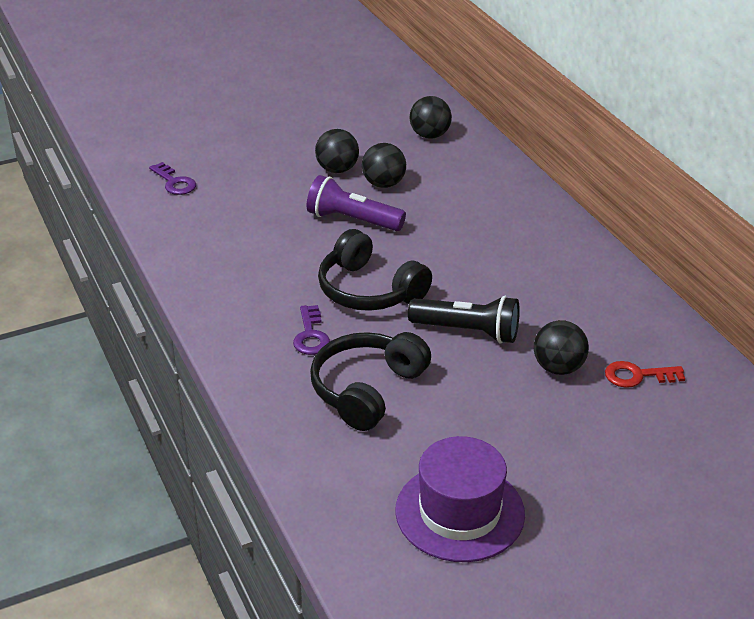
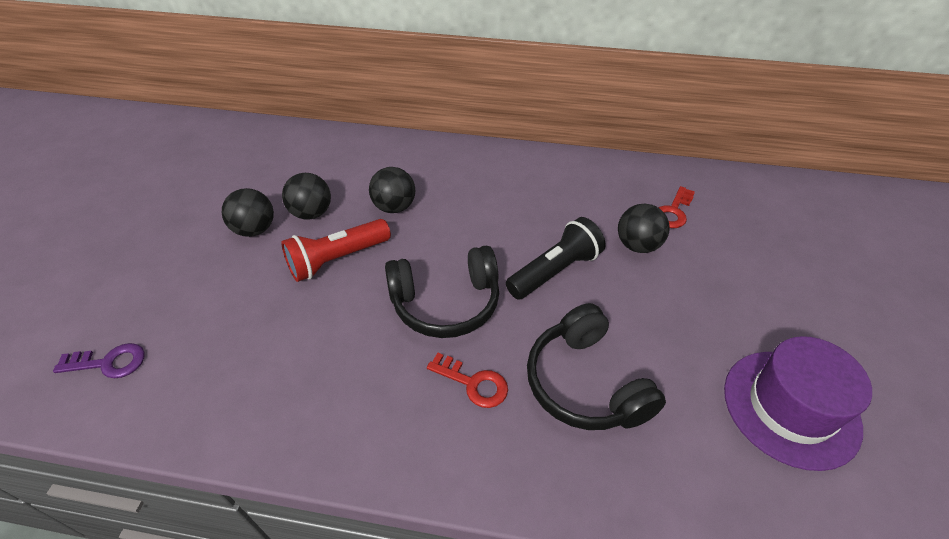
camera: 55 degrees left, 10 degrees up
(311, 335) = (473, 383): purple key -> red key
(352, 220) = (337, 259): purple flashlight -> red flashlight
(430, 135) = (283, 154): black ball -> black ball (394, 207)

